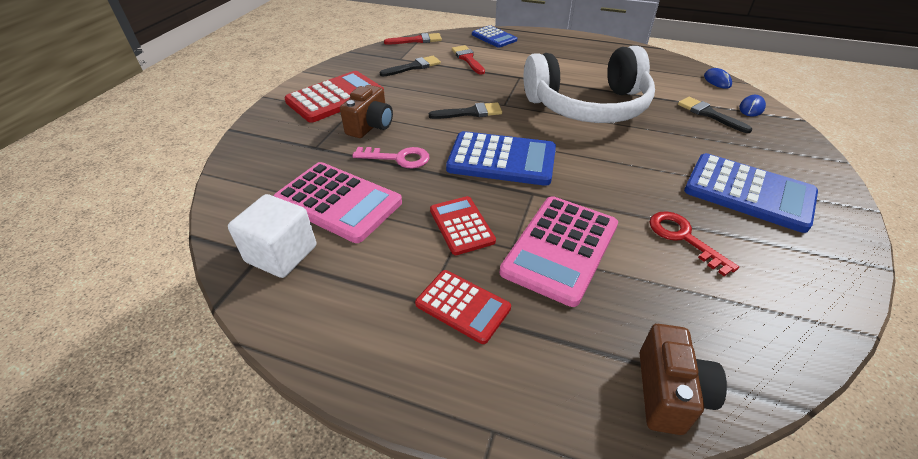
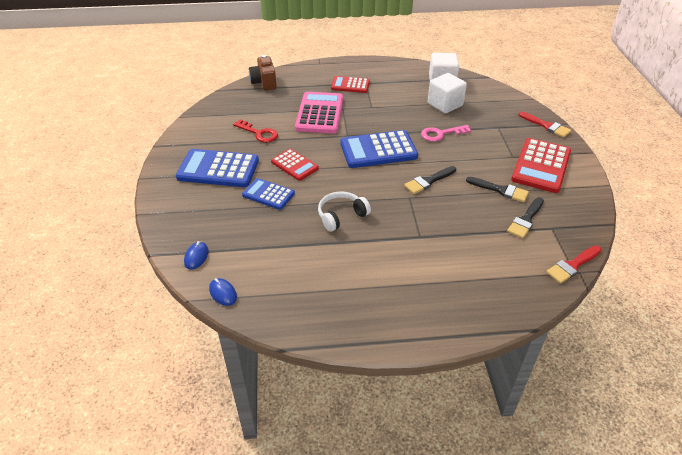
camera: 155 degrees right, 0 degrees up
(338, 202) = (445, 104): pink calculator -> white cube
(370, 126) = (484, 150): brown camera -> none
(461, 225) = (373, 110): red calculator -> red calculator (294, 165)
(468, 59) = (489, 249): red brush -> red brush (546, 126)
(494, 37) = (497, 302): blue calculator -> blue calculator (268, 194)
(588, 106) = (341, 216): white headphones -> white headphones, size x0.45
(709, 114) = (236, 236): black brush -> black brush (500, 190)

